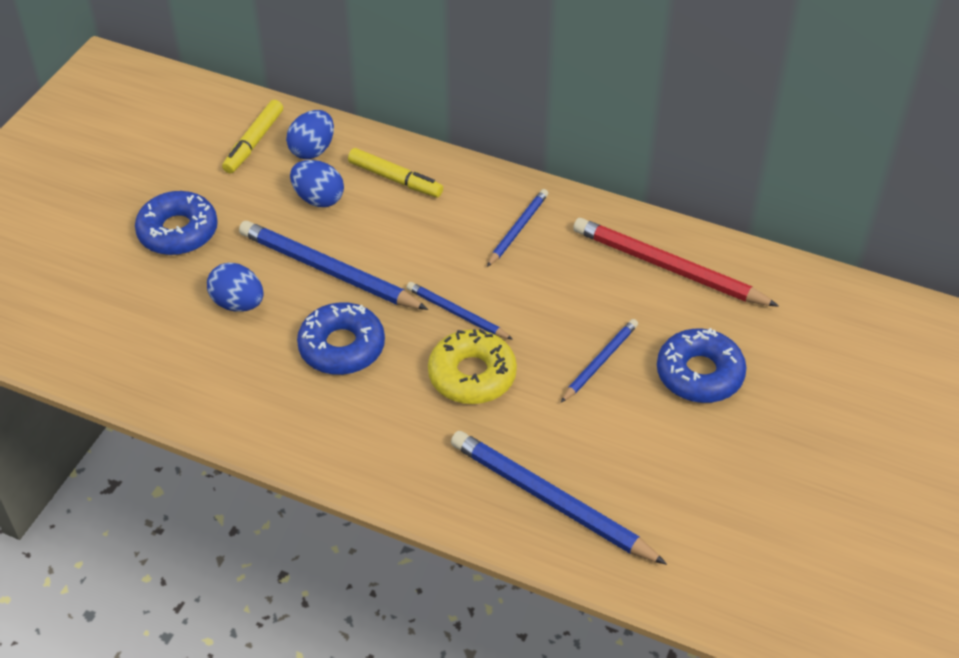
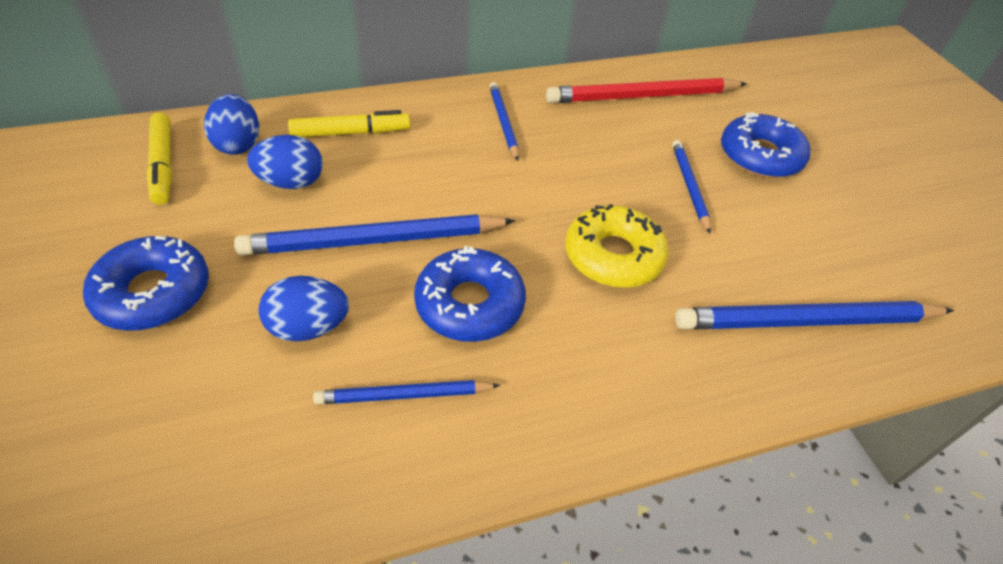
camera: 45 degrees left, 0 degrees up
(457, 313) = (537, 212): blue pencil -> blue pencil (404, 395)

